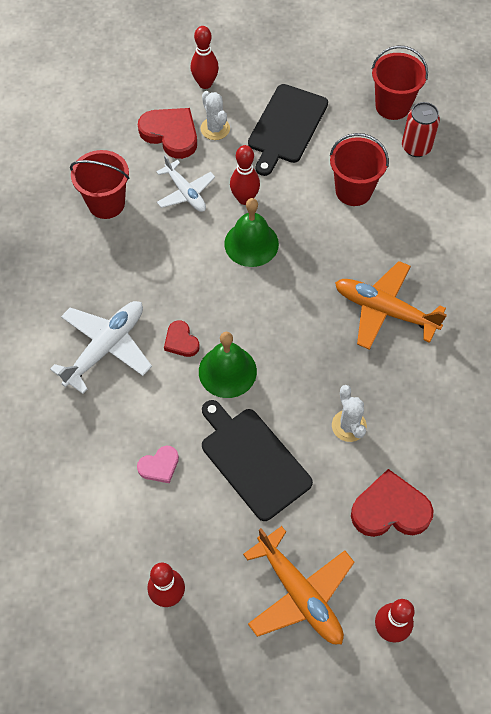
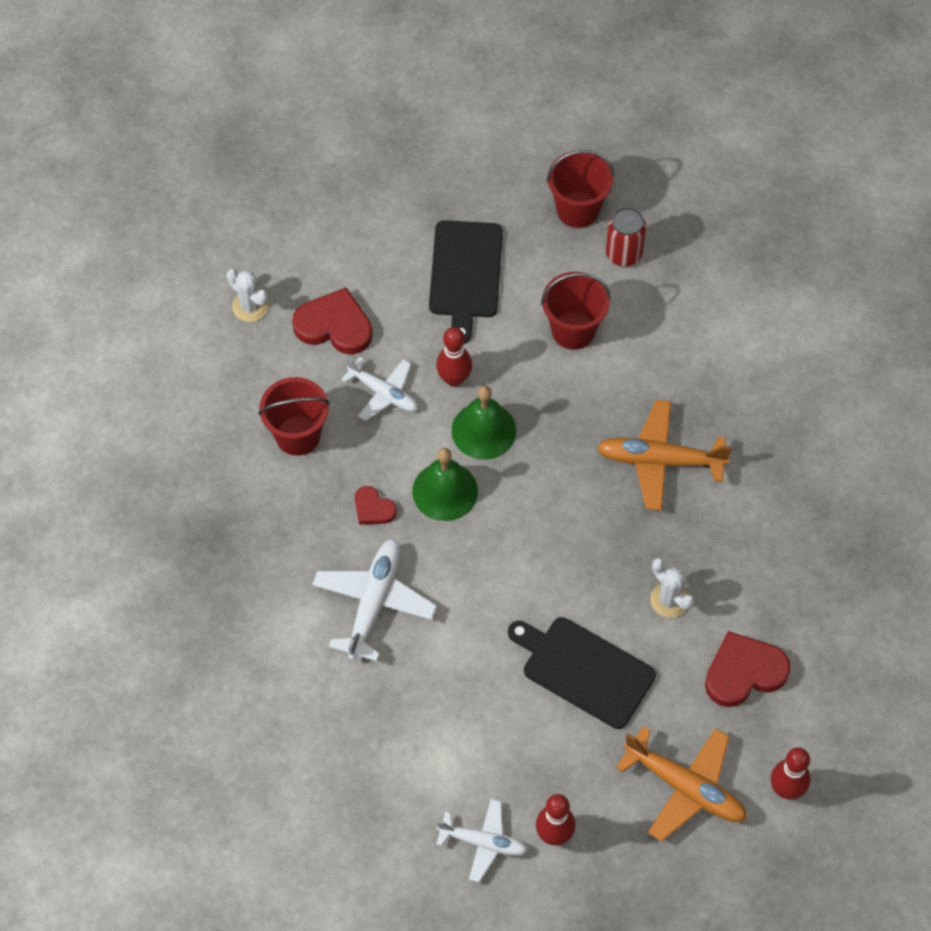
camera: 20 degrees left, 0 degrees up
(105, 579) = (483, 842): none -> white plane
(159, 466) = (489, 709): pink heart -> none
(181, 341) = (453, 568): red heart -> red heart (373, 508)
(205, 83) = (347, 248): red bowling pin -> none
(215, 129) = (383, 302): white cactus -> white cactus (250, 306)
(227, 371) = (518, 584): green bell -> green bell (445, 491)

